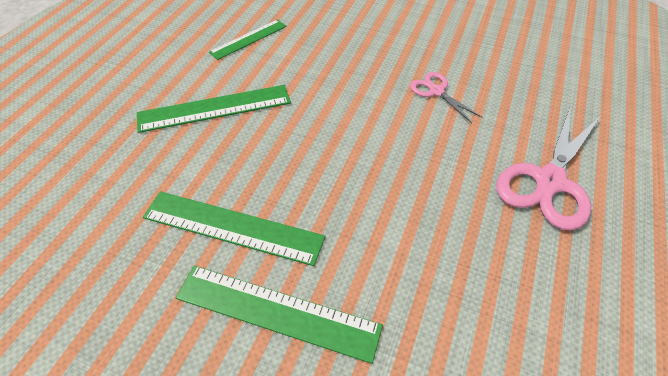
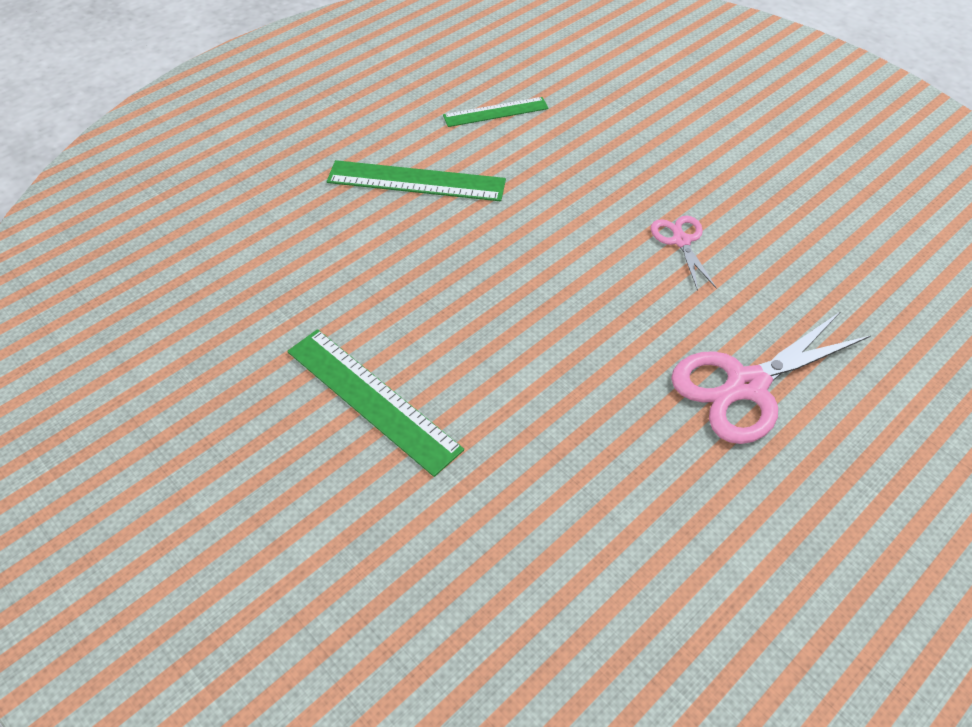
camera: 25 degrees right, 0 degrees up
(233, 227) = (371, 308): green ruler -> none

